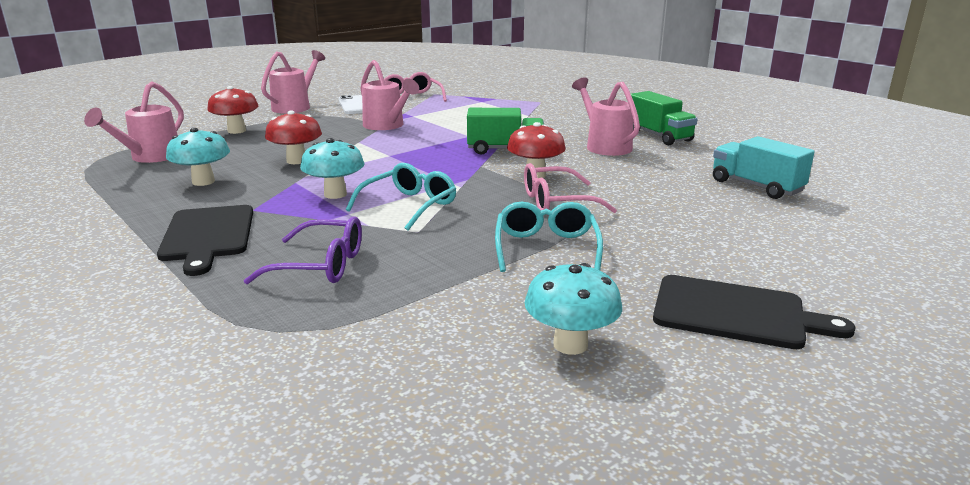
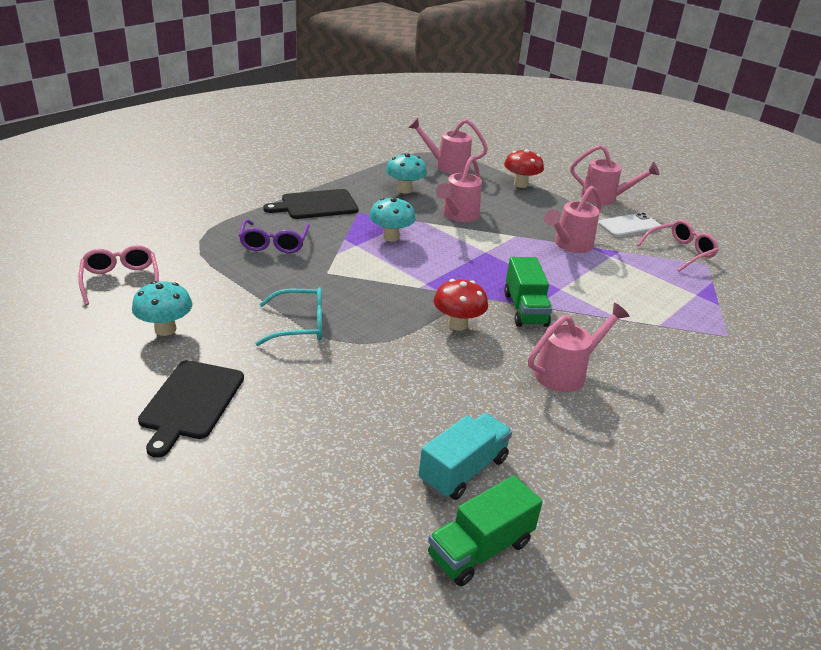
camera: 80 degrees right, 10 degrees up
(296, 161) = (458, 215): red mushroom -> pink watering can
(409, 206) = (373, 267): turquoise glasses -> none
(556, 202) = (392, 334): pink glasses -> pink glasses (120, 280)
(658, 136) = (626, 419): green truck -> green truck (480, 549)

